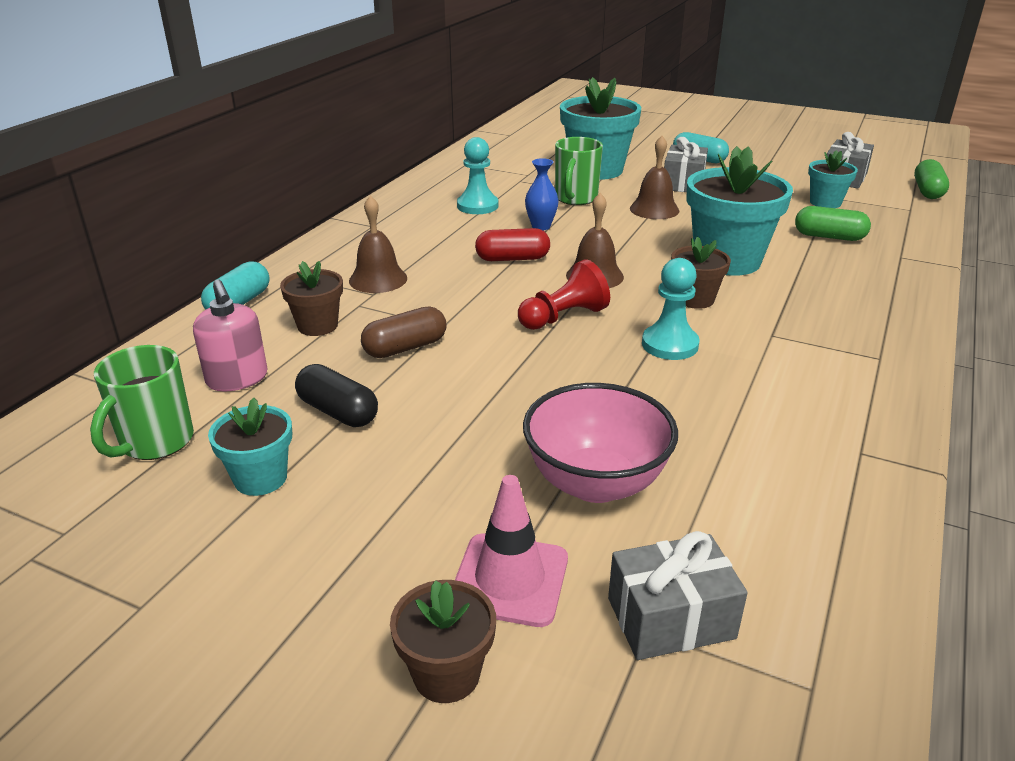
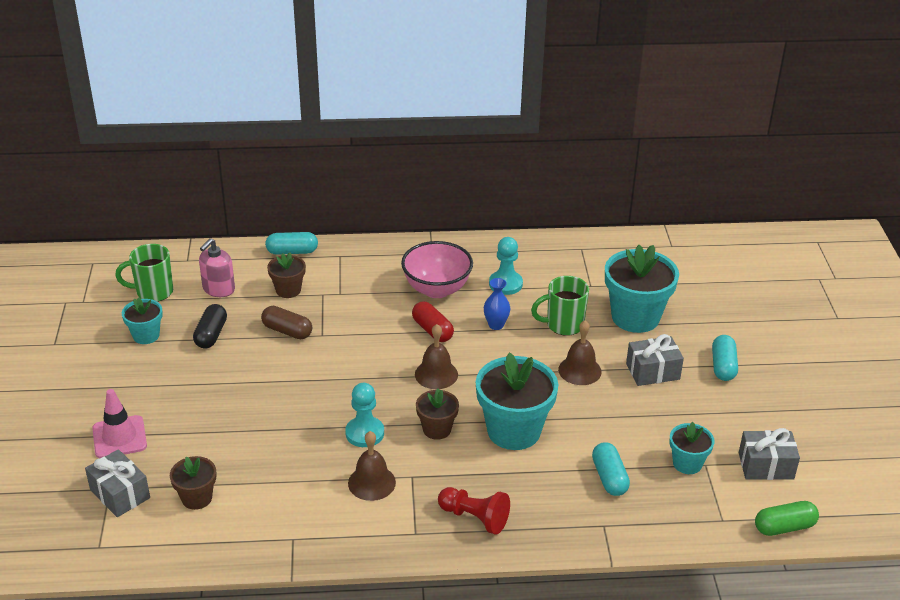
camera: 60 degrees right, 5 degrees up
(378, 279) = (359, 287): brown bell -> brown bell (371, 482)
(446, 674) = (58, 438): brown flower pot -> brown flower pot (197, 498)
(563, 317) = (367, 379): red pawn -> red pawn (475, 518)
(595, 483) = (204, 443): pink bowl -> pink bowl (437, 289)
(829, 237) = (609, 477): green capsule -> turquoise capsule

